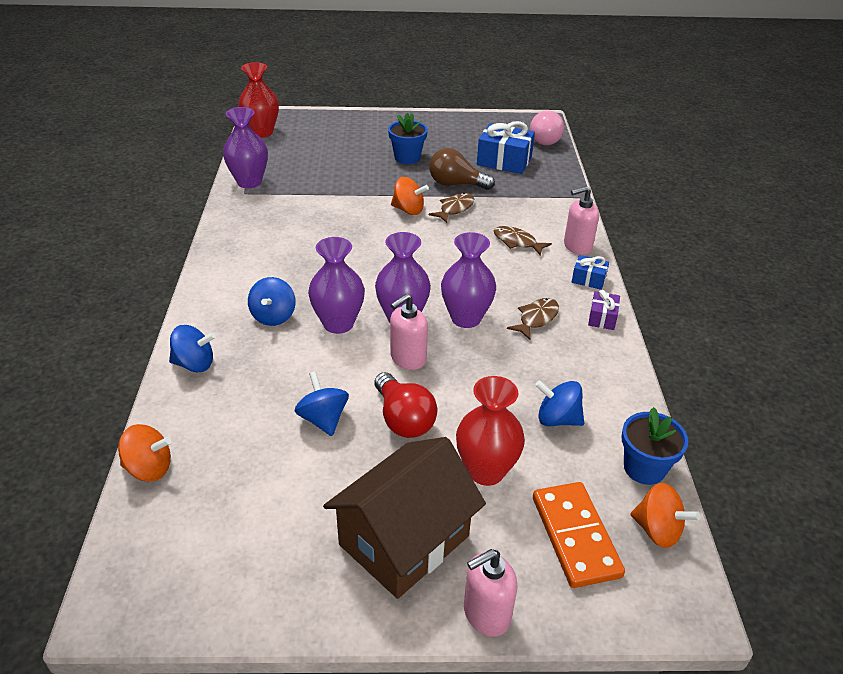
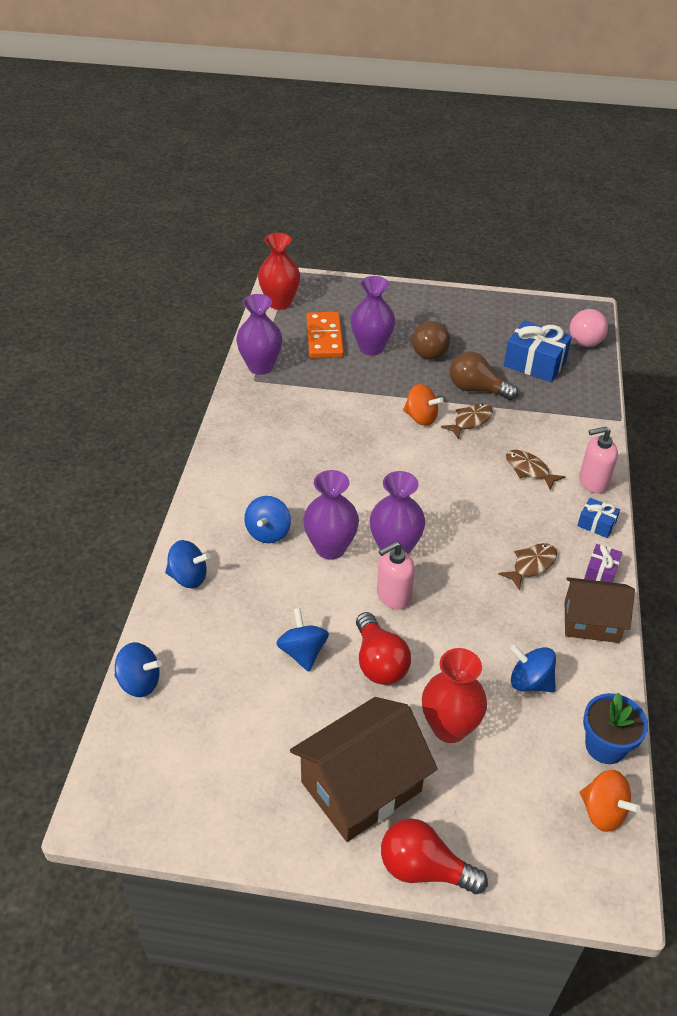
camera: 10 degrees right, 5 degrees up
(149, 468) = (139, 682): orange spinning top -> blue spinning top
(407, 157) = (430, 349): blue flower pot -> brown light bulb
(466, 318) = (459, 556): purple vase -> purple vase (371, 348)
(486, 614) = (424, 868): pink soap dispenser -> red light bulb
(575, 536) = (522, 806): orange domino -> orange domino (324, 338)
(603, 360) = (591, 622): none -> brown house

